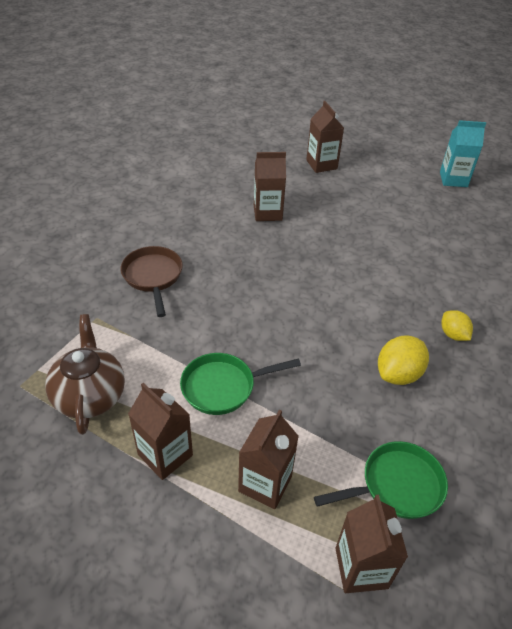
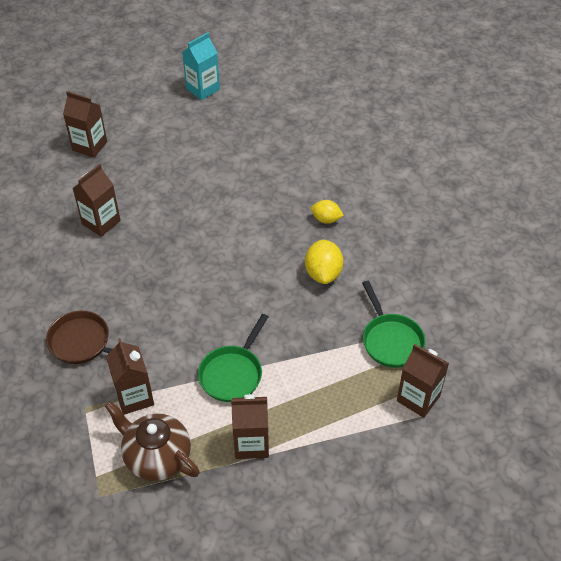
camera: 45 degrees left, 5 degrees up
(265, 483) = (325, 404): brown carton -> brown carton (134, 397)
(396, 485) = (390, 340): green pan -> green pan turned 135 degrees clockwise

